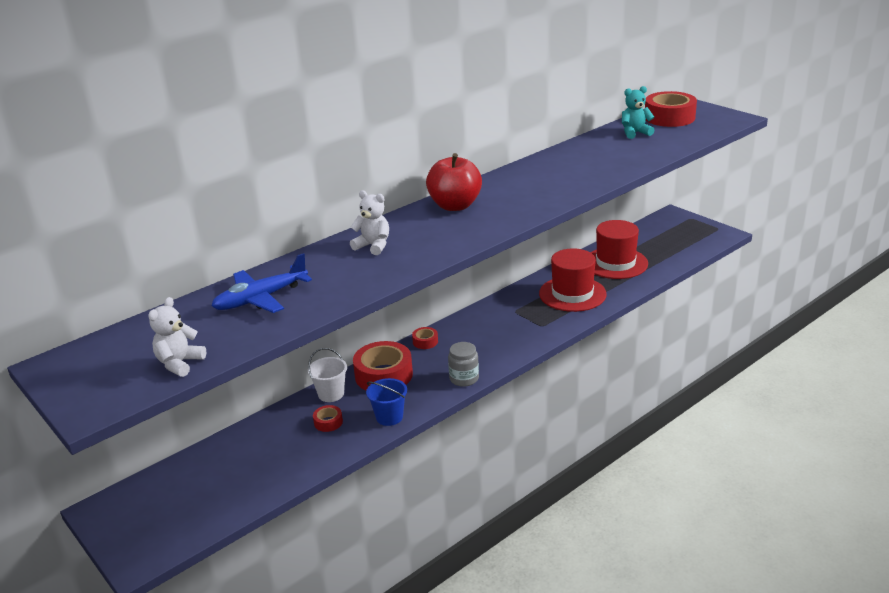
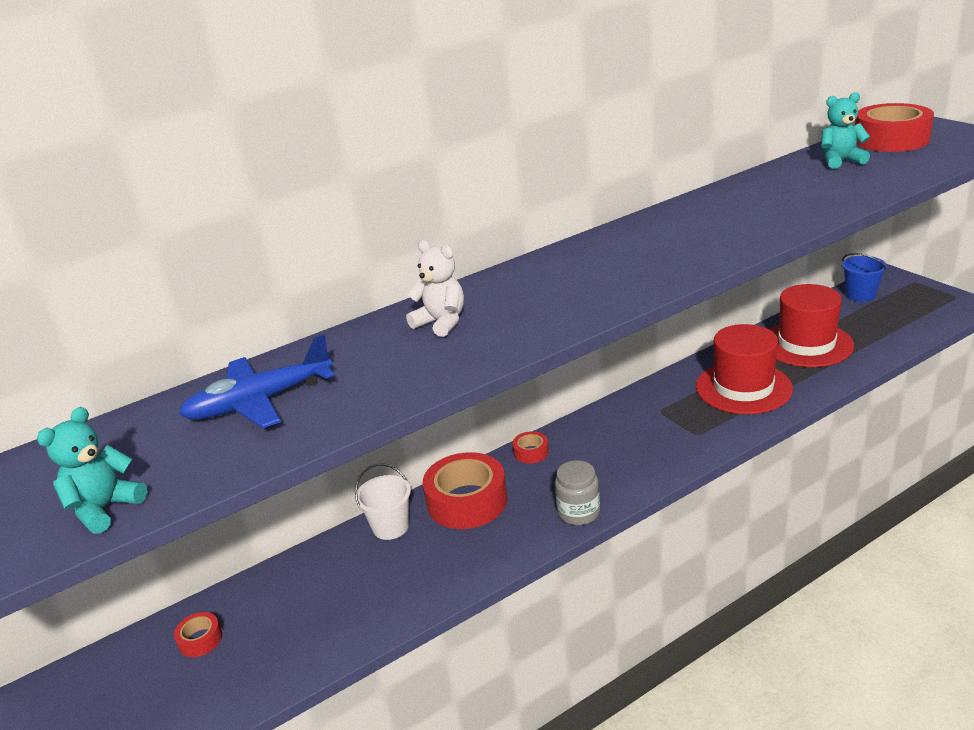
camera: 10 degrees right, 0 degrees up
(179, 363) = (105, 509): white teddy bear -> turquoise teddy bear
(328, 422) = (378, 572): red tape -> red tape (200, 639)
(389, 417) = (464, 569): blue bucket -> blue bucket (860, 295)
(455, 206) = (569, 264): red apple -> none

